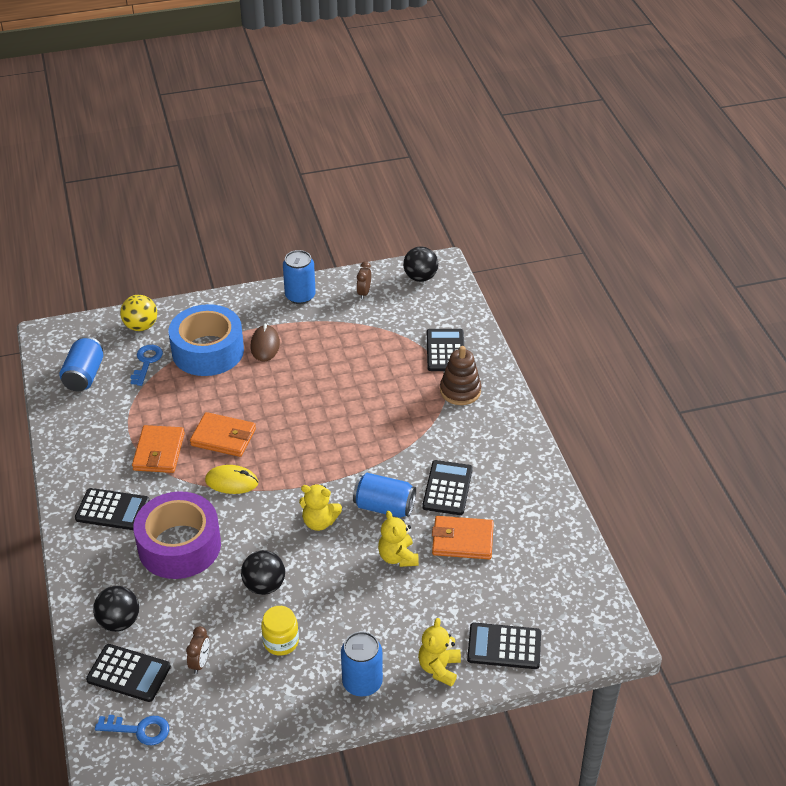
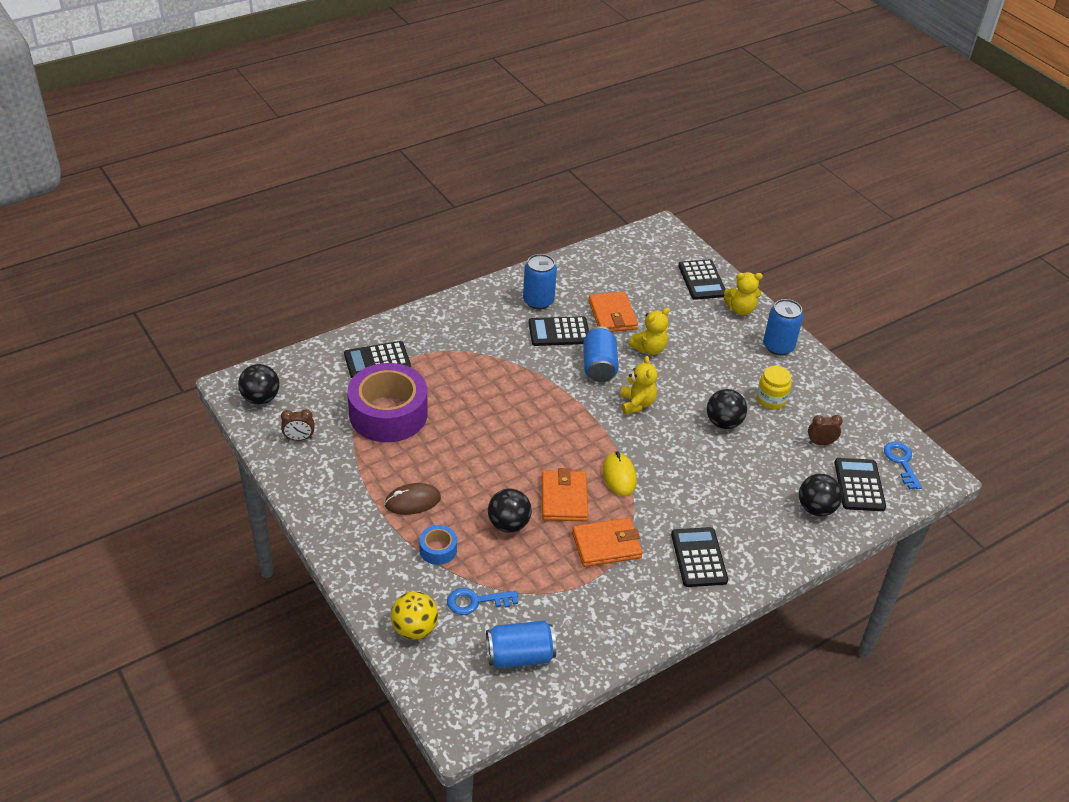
camera: 110 degrees left, 0 degrees up
(179, 546) = (713, 492): purple tape -> purple tape (388, 414)
(208, 351) = (438, 549): blue tape -> blue tape, size x0.43
(212, 396) = (508, 524): none -> black ball
(300, 296) = (318, 491): blue can -> blue can (538, 301)
(460, 391) = (432, 342): brown stacking toy -> none

